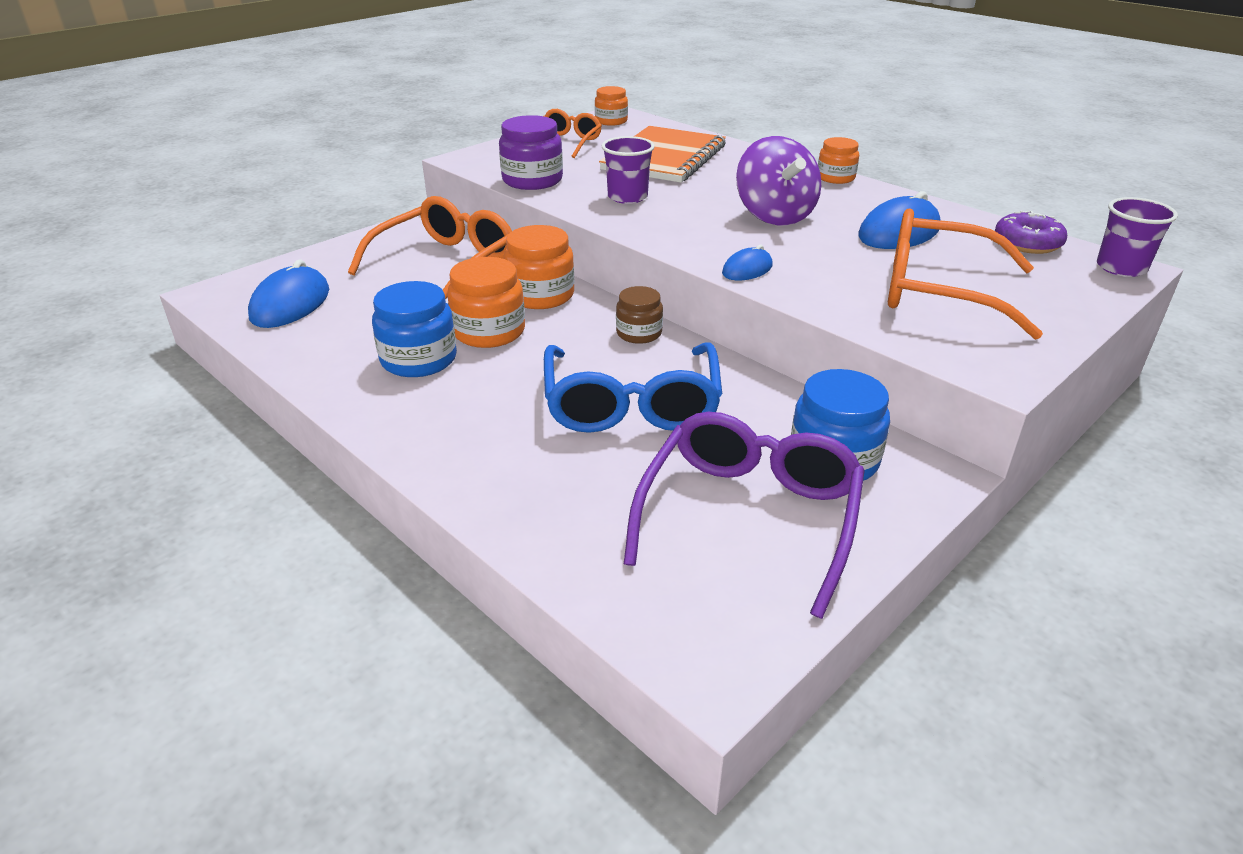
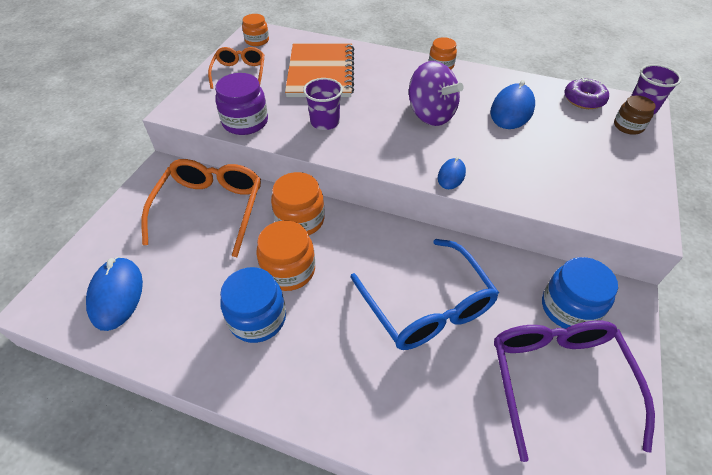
camera: 25 degrees left, 15 degrees up
(639, 333) = (388, 235): brown jar -> brown jar (628, 126)
(938, 291) = (569, 160): orange glasses -> none

